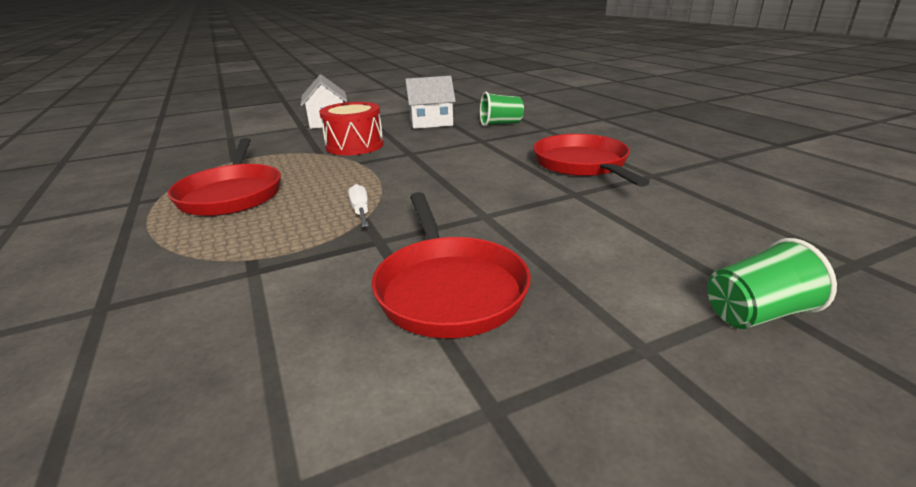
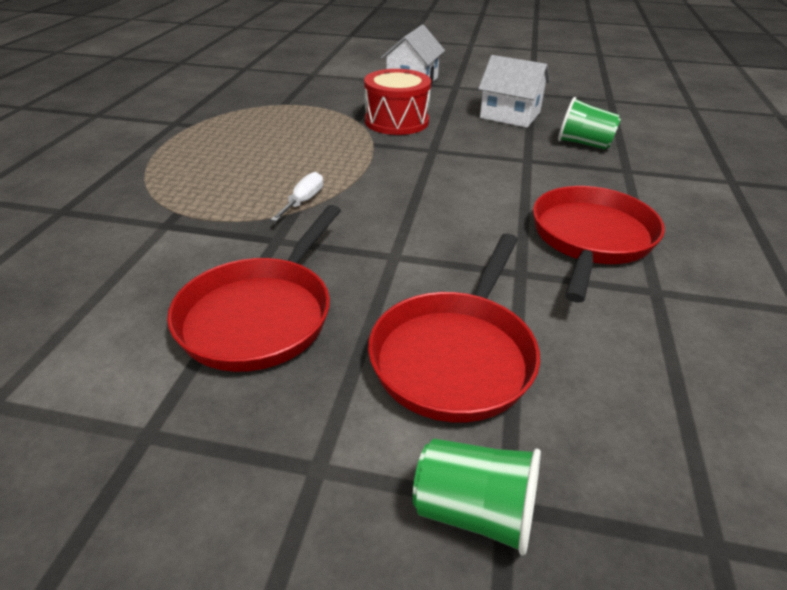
camera: 35 degrees right, 10 degrees up
(232, 194) = (240, 141): red pan -> red pan (456, 355)

